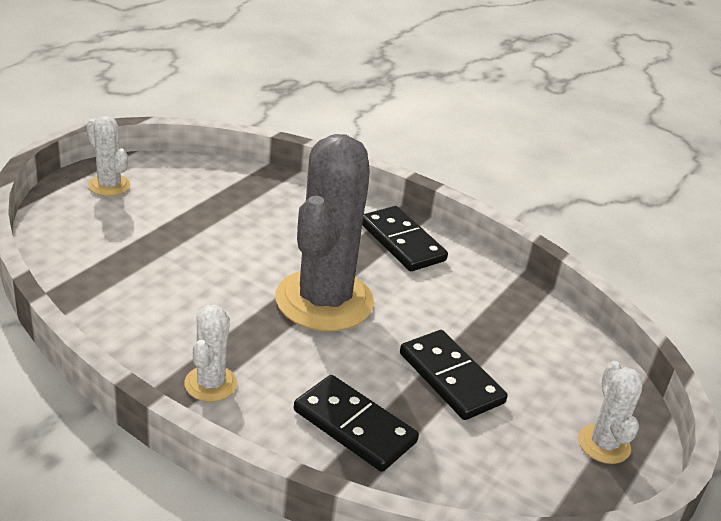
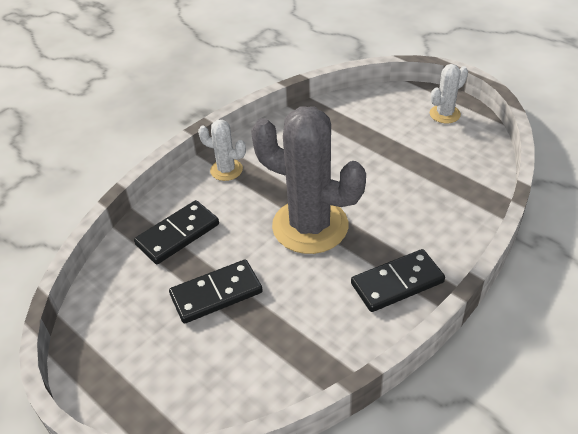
camera: 105 degrees right, 10 degrees up
(604, 444) = (128, 384): white cactus -> none

